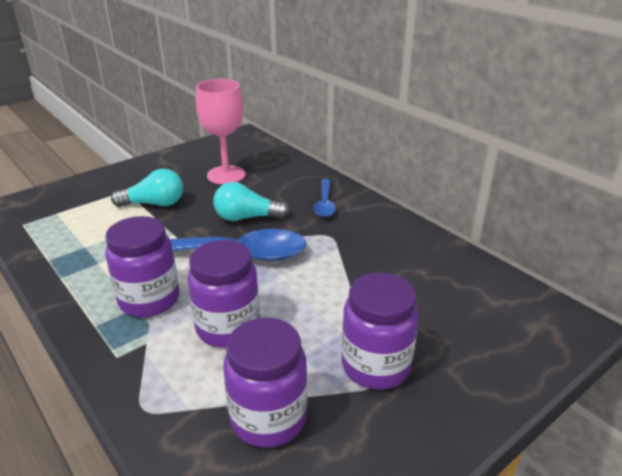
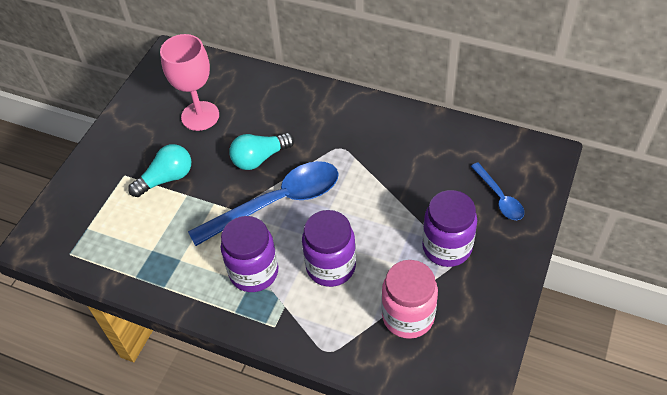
camera: 25 degrees left, 20 degrees up
(268, 418) = (408, 316): purple jar -> pink jar
(325, 204) = (312, 114): blue spoon -> blue spoon (499, 198)

